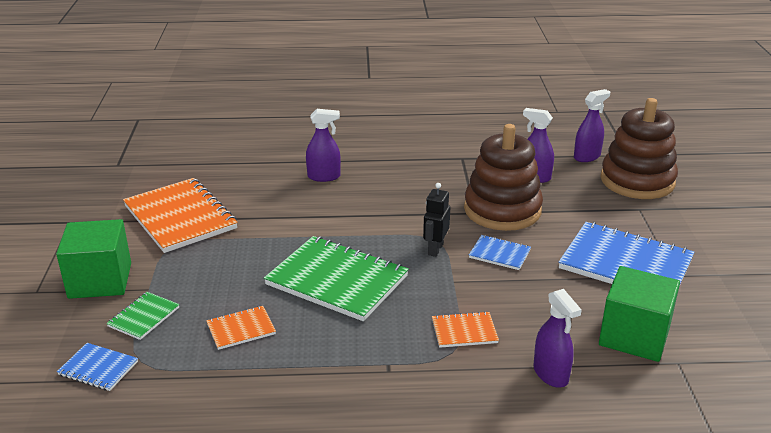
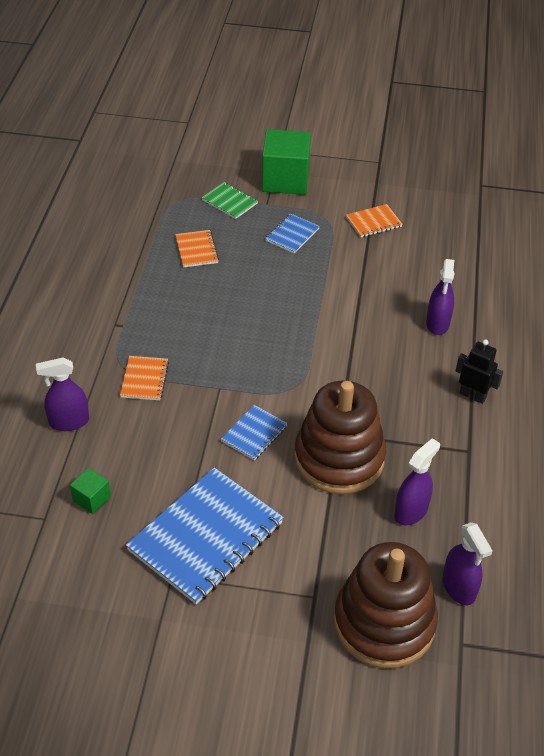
camera: 100 degrees right, 15 degrees up
(98, 368) = (177, 182): blue notebook -> blue notebook (292, 235)
(180, 217) = (373, 222): orange notebook -> orange notebook, size x0.47
(337, 280) = (244, 310): green notebook -> none
(435, 249) = (276, 386): black robot -> black robot (472, 395)
(634, 336) = (92, 499): green cube -> green cube, size x0.47

